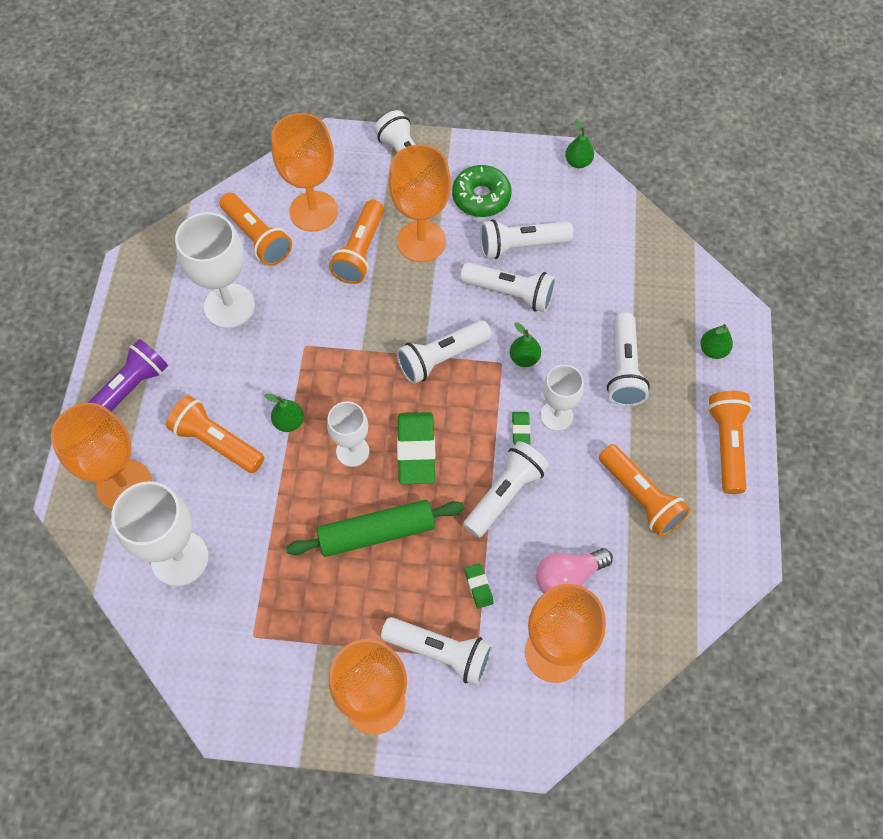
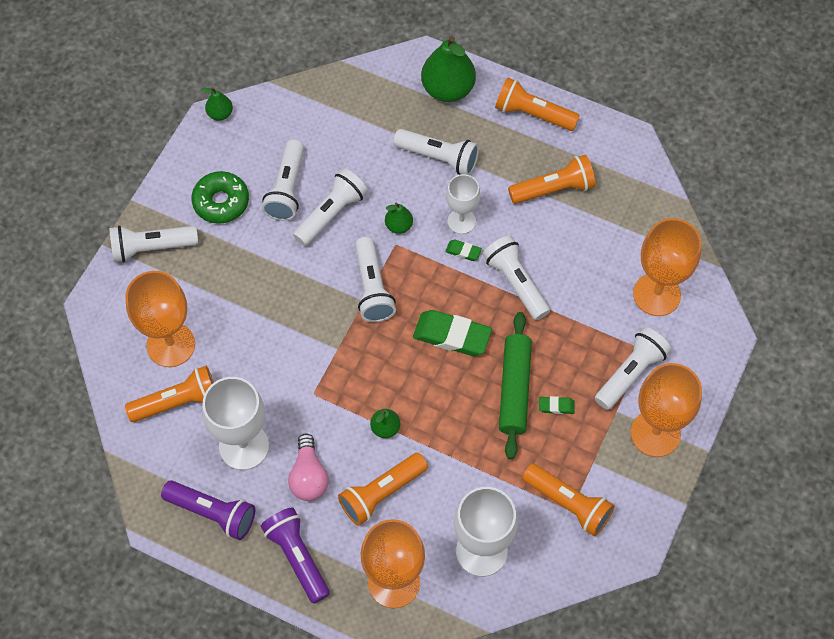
camera: 70 degrees left, 0 degrees up
(154, 305) = (213, 513): none -> purple flashlight
(352, 451) = (433, 385): white goblet -> none
(360, 251) = (234, 318): orange flashlight -> orange flashlight (569, 504)
(421, 241) = (246, 265): orange goblet -> none
(478, 586) = (587, 328): green eraser -> green eraser (556, 406)
(567, 577) = (600, 263): pink light bulb -> pink light bulb (309, 476)
(713, 350) = (448, 89): green pear -> green pear, size x2.02

